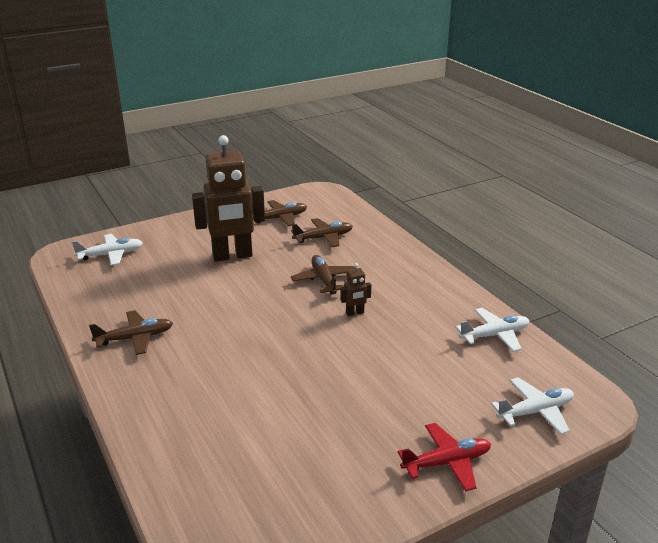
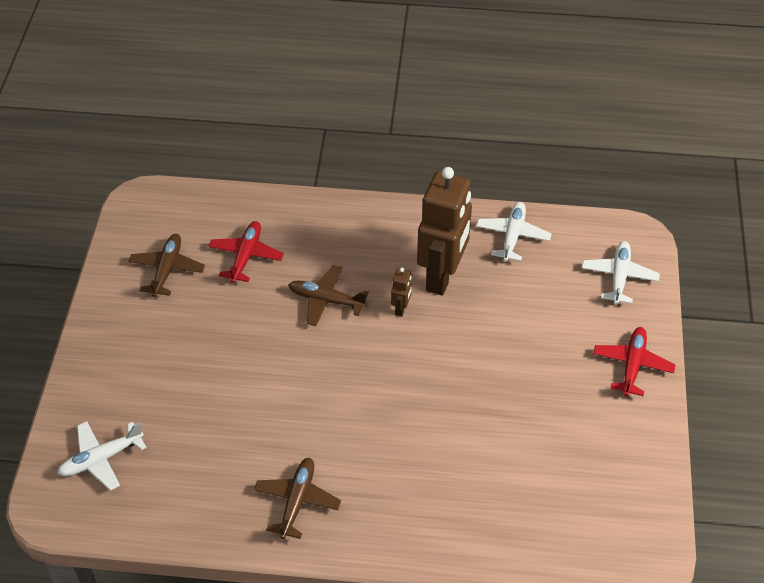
camera: 55 degrees left, 20 degrees up
(111, 255) = (101, 459): white plane -> white plane turned 135 degrees counterclockwise
(232, 256) = (210, 350): brown robot -> brown robot (442, 277)
(324, 238) = (246, 256): brown plane -> red plane

